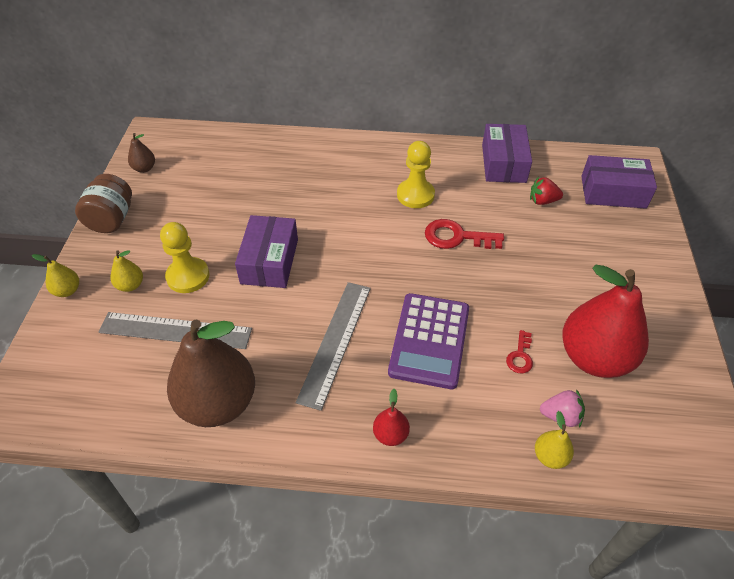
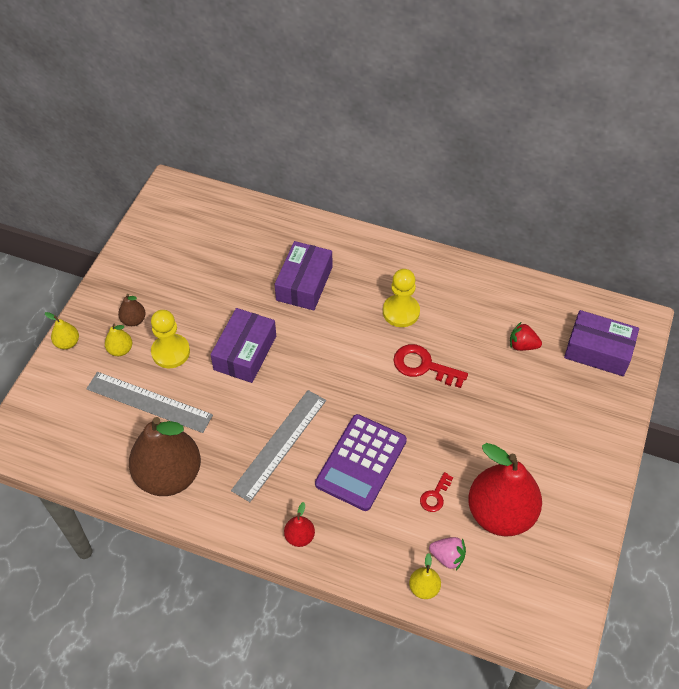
camera: 15 degrees right, 5 degrees up
(112, 219) = (117, 278): brown jar -> none
(144, 168) = (156, 228): brown pear -> brown pear (133, 320)
(503, 163) = (501, 294): purple box -> purple box (304, 283)

